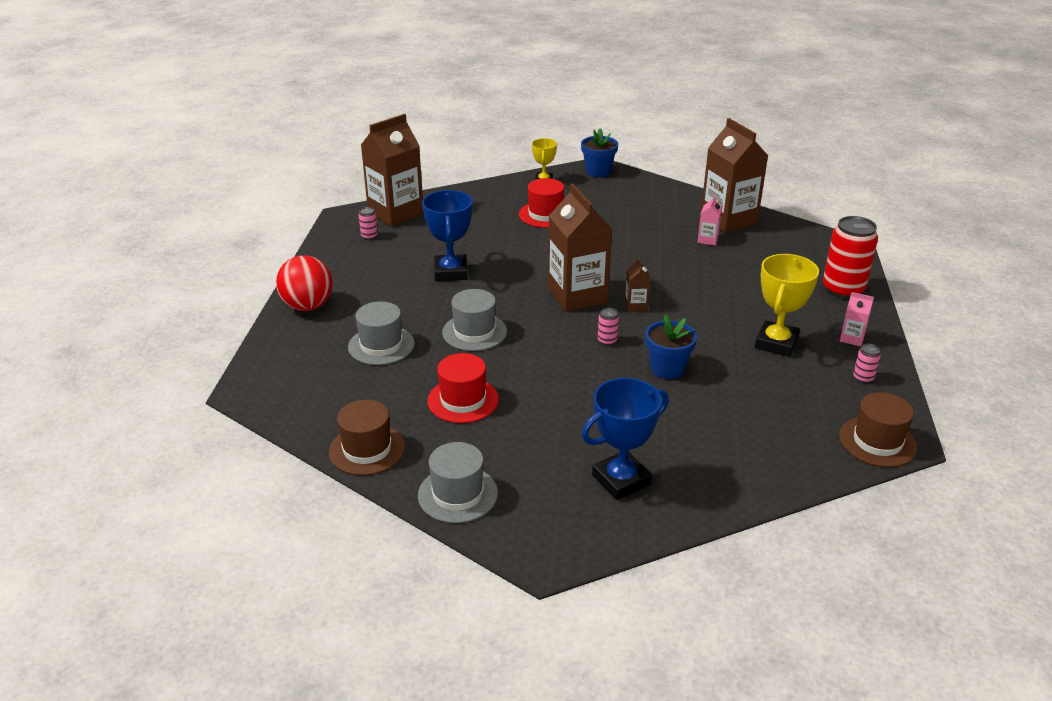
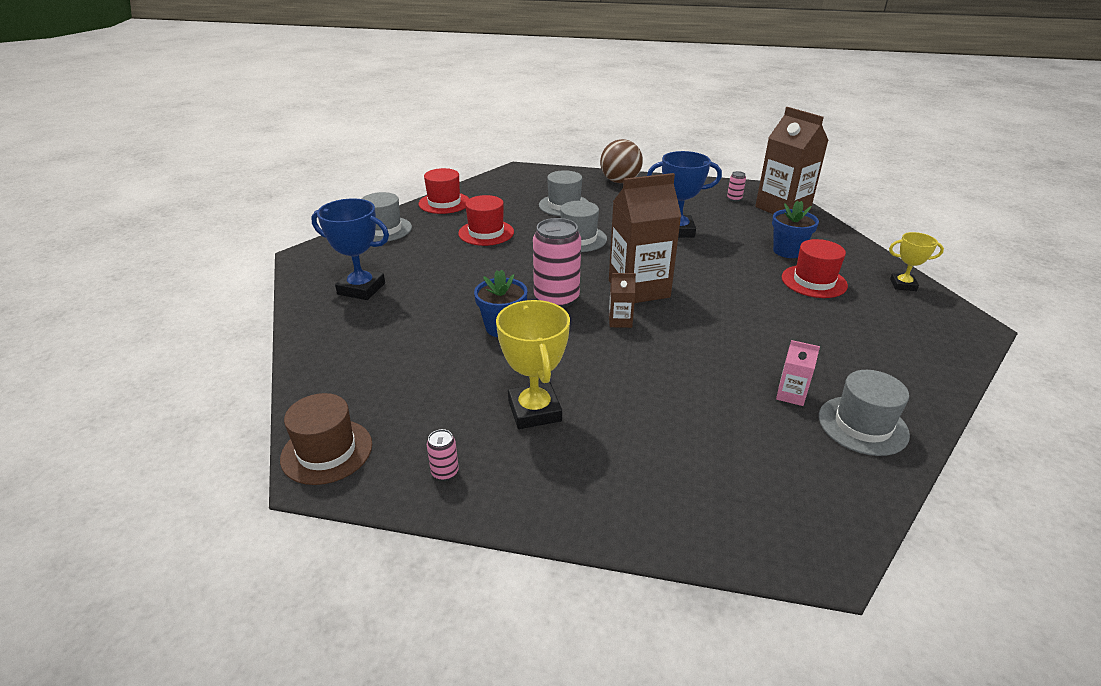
camera: 95 degrees right, 0 degrees up
(308, 306) = (620, 181): red ball -> brown ball
(367, 449) = (444, 203): brown hat -> red hat
(598, 172) = (959, 325): blue flower pot -> blue flower pot (787, 251)
(607, 341) = (556, 299): pink can -> pink can, size x2.31
(621, 480) = (361, 289): blue trophy -> blue trophy turned 45 degrees counterclockwise
(728, 220) = (862, 425): brown carton -> grey hat
(776, 343) = (534, 411): yellow trophy -> yellow trophy turned 45 degrees clockwise
(843, 289) = (667, 511): red can -> none
(852, 338) = (534, 485): pink carton -> none

